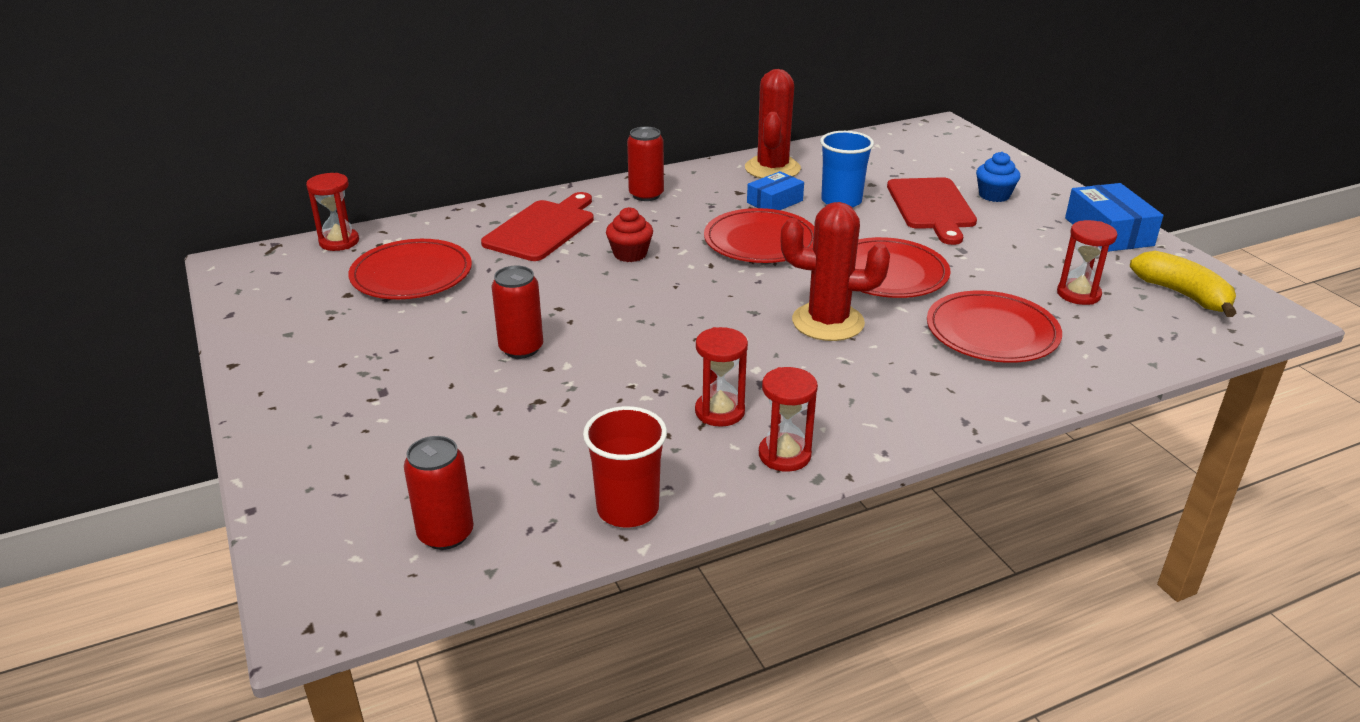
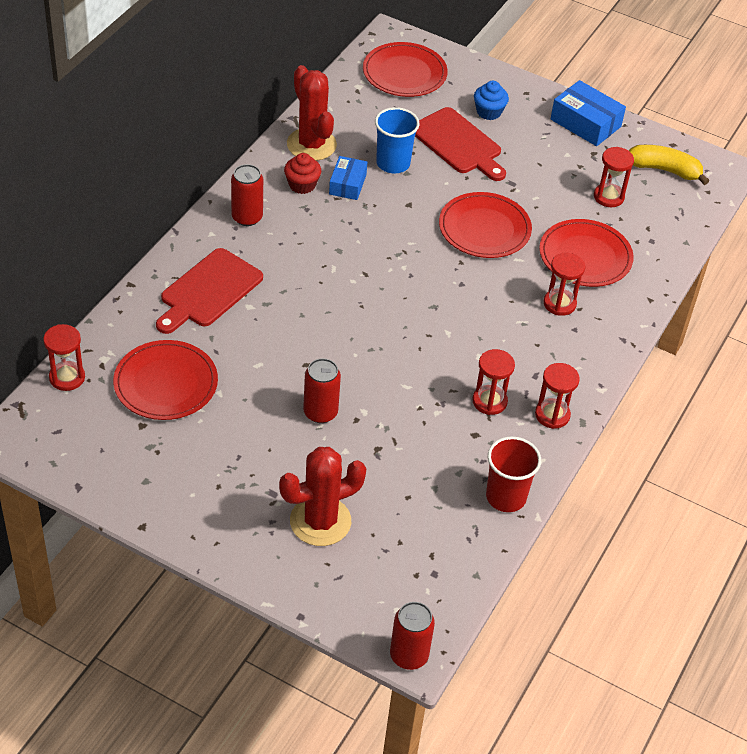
camera: 40 degrees left, 15 degrees up
(446, 534) = (428, 567): red can -> red can (409, 655)
(542, 229) = (209, 291): red cutting board -> red cutting board turned 135 degrees counterclockwise
(630, 254) = (300, 288): red cupcake -> red cupcake (302, 185)
(760, 241) = (376, 233): red plate -> red plate (404, 73)
(828, 322) = (486, 294): red cactus -> red cactus (320, 521)
(912, 360) = (559, 304): none -> red hourglass

